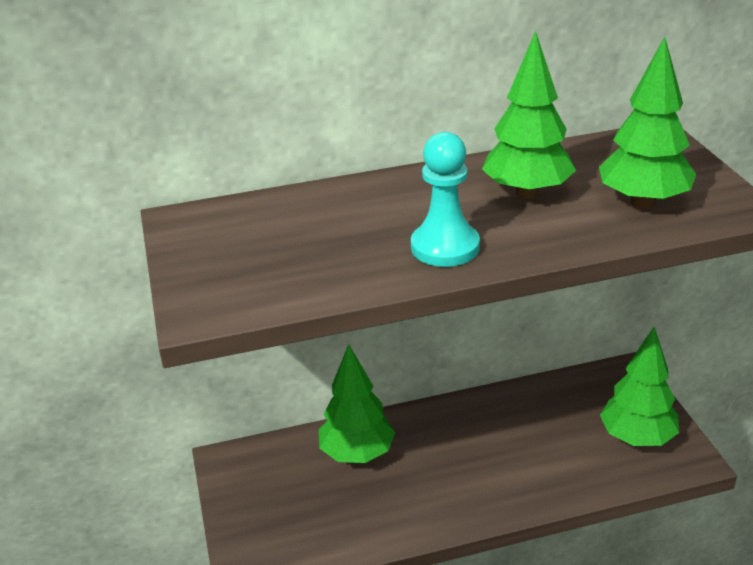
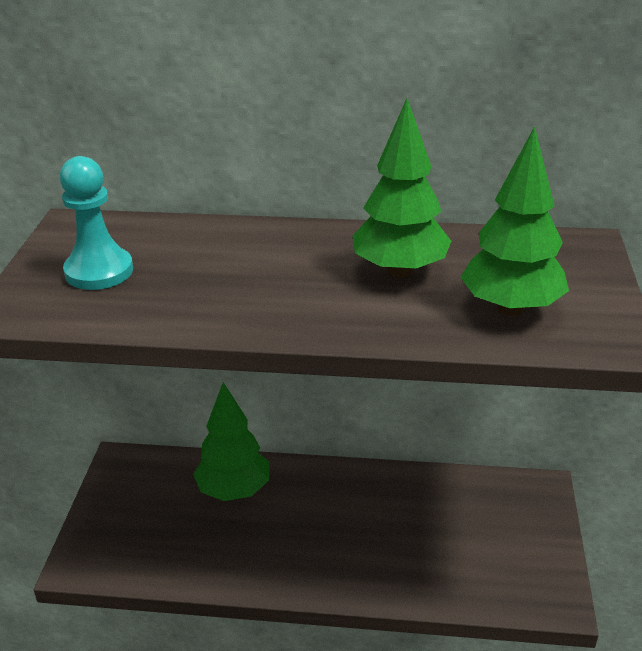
camera: 20 degrees right, 0 degrees up
(445, 247) = (274, 306): turquoise pawn -> turquoise pawn (99, 271)
(637, 438) = (512, 560): green tree -> none

